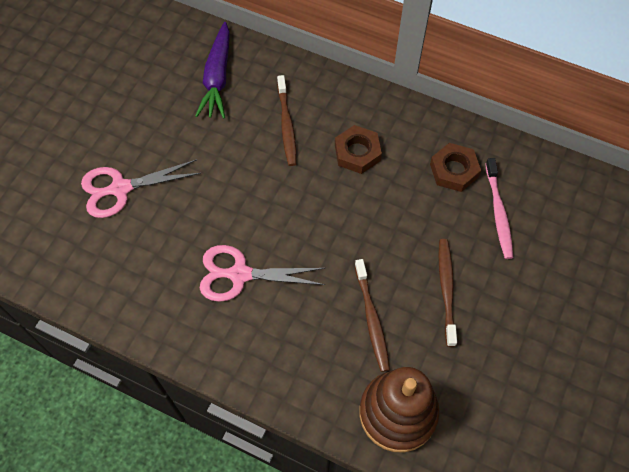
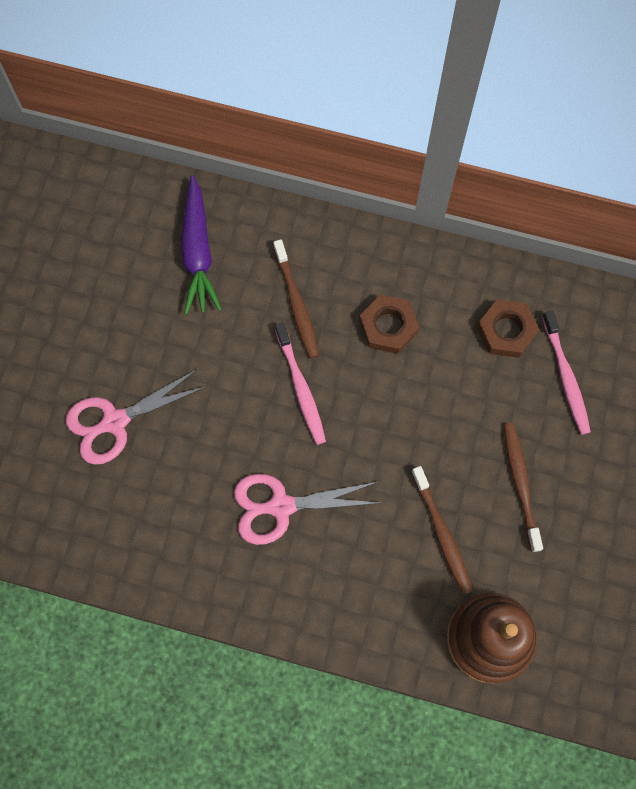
camera: 10 degrees left, 10 degrees up
(276, 187) = (301, 388): none -> pink toothbrush

